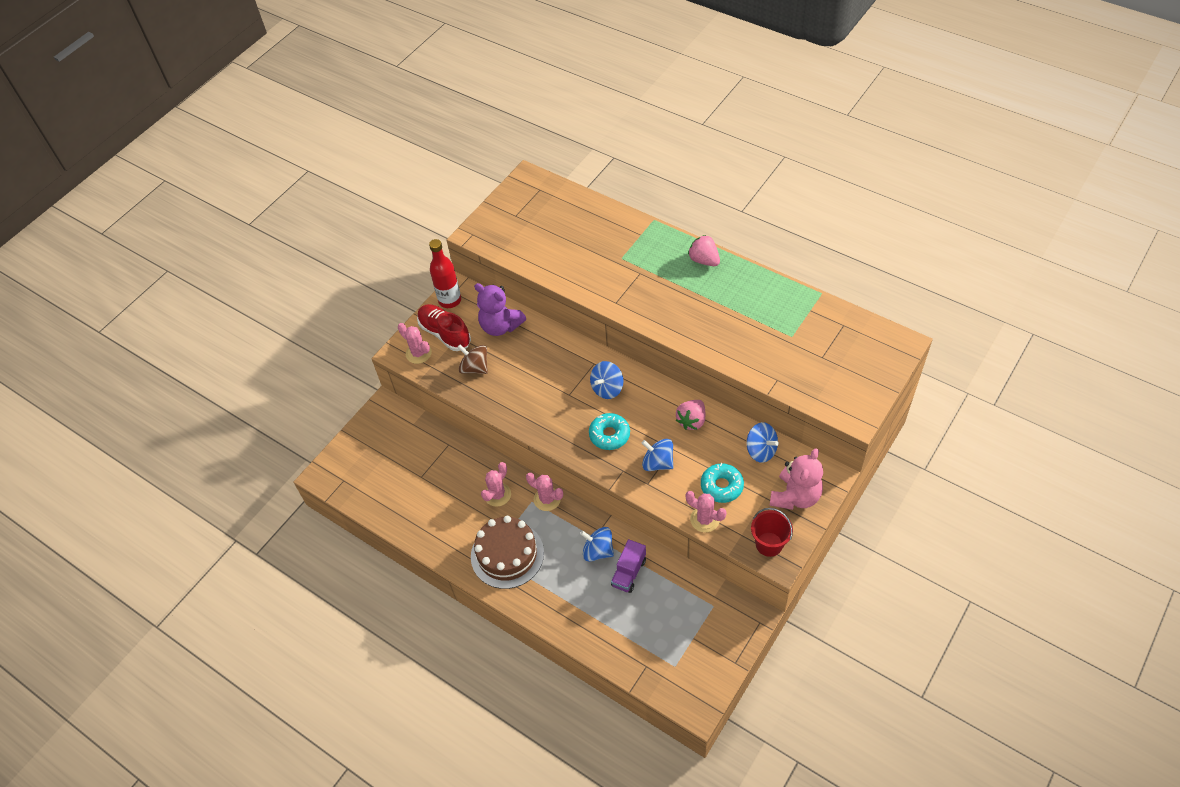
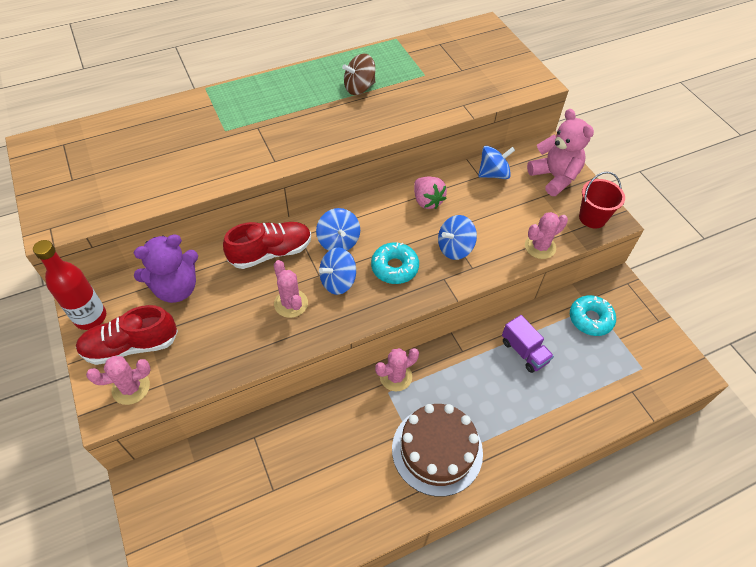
camera: 65 degrees left, 0 degrees up
(475, 368) = (207, 340): brown spinning top -> brown spinning top (359, 88)
(497, 494) = (357, 420): pink cactus -> pink cactus (291, 303)
(567, 356) = (271, 252): none -> red shoe
(598, 551) = (485, 364): blue spinning top -> blue spinning top (338, 281)
(704, 260) = (289, 81): pink strawberry -> none
(721, 486) = (512, 217): turquoise donut -> turquoise donut (590, 319)

